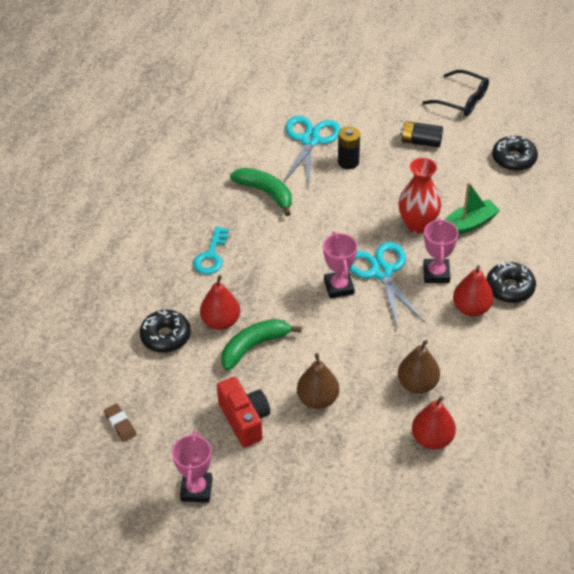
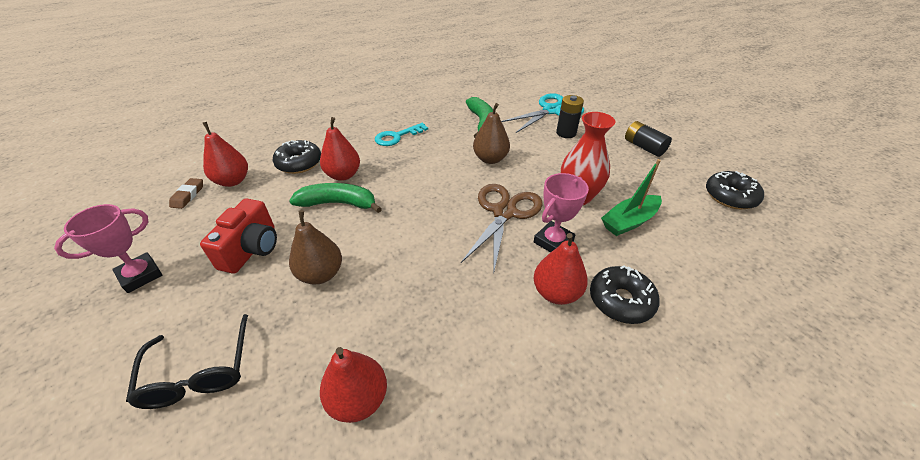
camera: 40 degrees right, 5 degrees down
(135, 388) = (233, 181): none -> red pear
(339, 287) = (455, 203): pink trophy -> none
(381, 272) = (504, 212): turquoise scissors -> brown scissors
(417, 384) = (418, 327): brown pear -> brown pear (490, 159)
(462, 100) = (712, 139): black glasses -> black glasses (199, 373)
(468, 224) = (629, 221): green boat -> green boat turned 135 degrees clockwise

